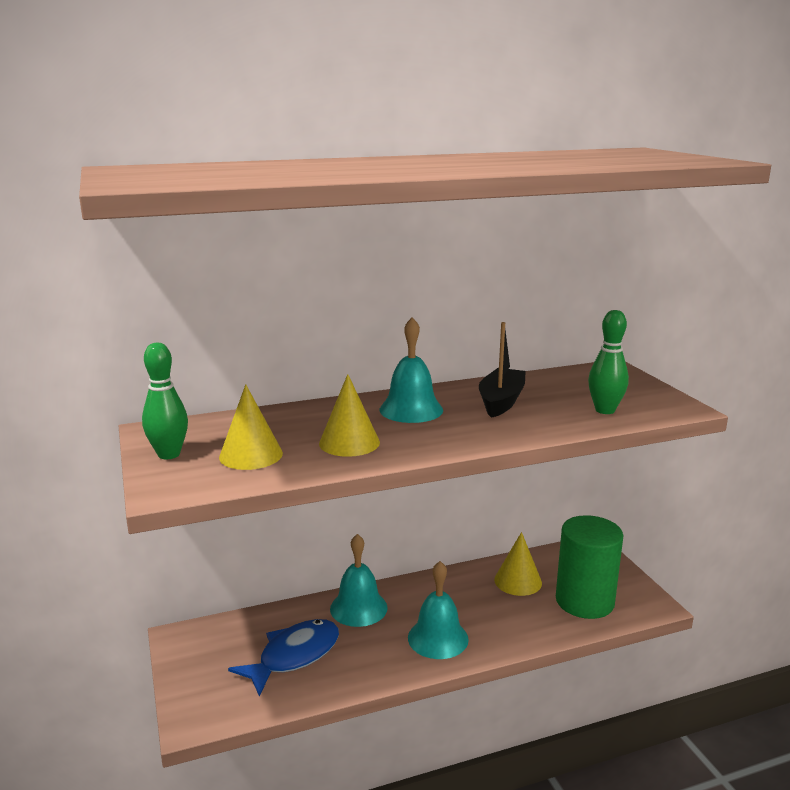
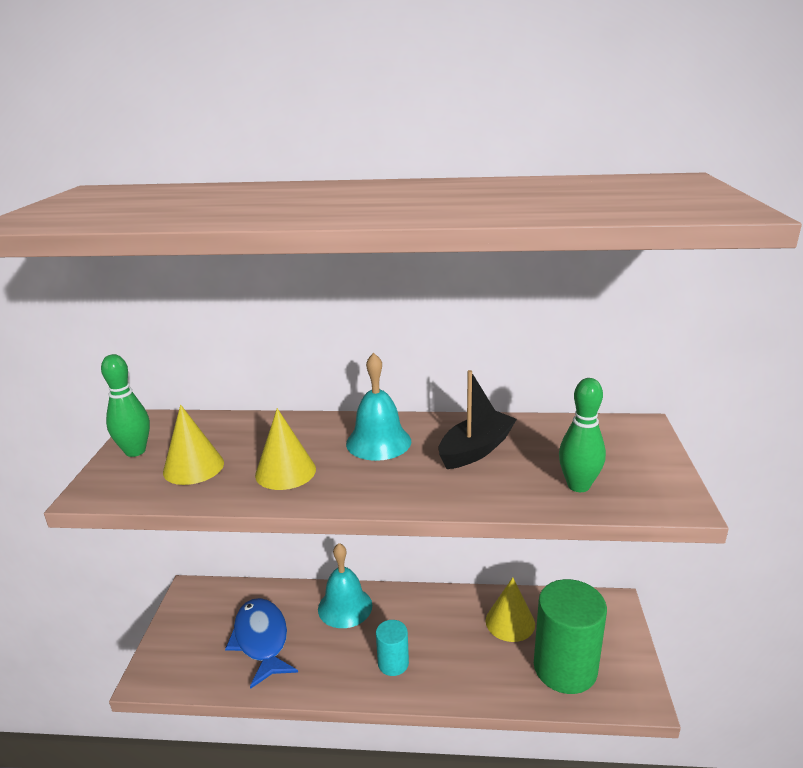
camera: 25 degrees right, 5 degrees up
(294, 656) = (262, 640): blue fish -> blue fish turned 90 degrees counterclockwise
(438, 638) = (393, 663): turquoise bell -> turquoise cylinder

